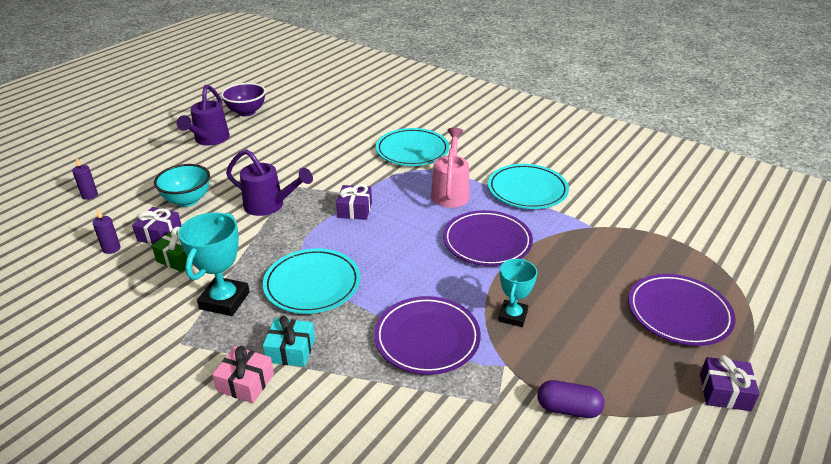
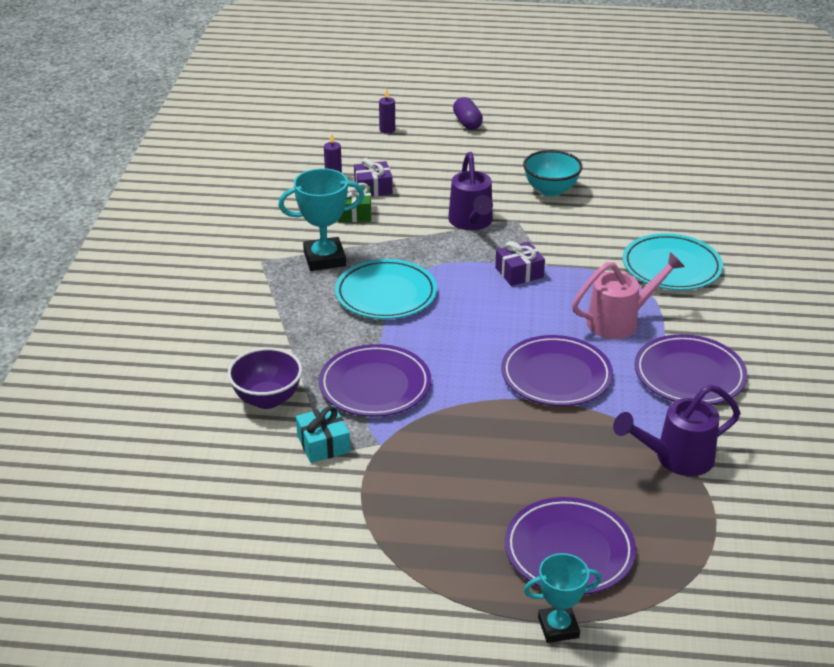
camera: 60 degrees right, 0 degrees up
(187, 200) = (432, 178): turquoise bowl -> turquoise bowl (550, 190)
(209, 140) = (537, 142): purple watering can -> purple watering can (676, 459)
(245, 382) = (246, 311): pink gift -> none
(246, 112) = (612, 137): purple bowl -> purple bowl (267, 399)
(291, 350) = (297, 317): turquoise gift -> turquoise gift (323, 444)
(513, 316) = (452, 429): turquoise trophy -> turquoise trophy (558, 627)
(527, 190) = (689, 375): turquoise plate -> purple plate
(568, 409) = (356, 500): purple capsule -> purple capsule (467, 123)
(724, 392) = (466, 608): purple gift -> none

